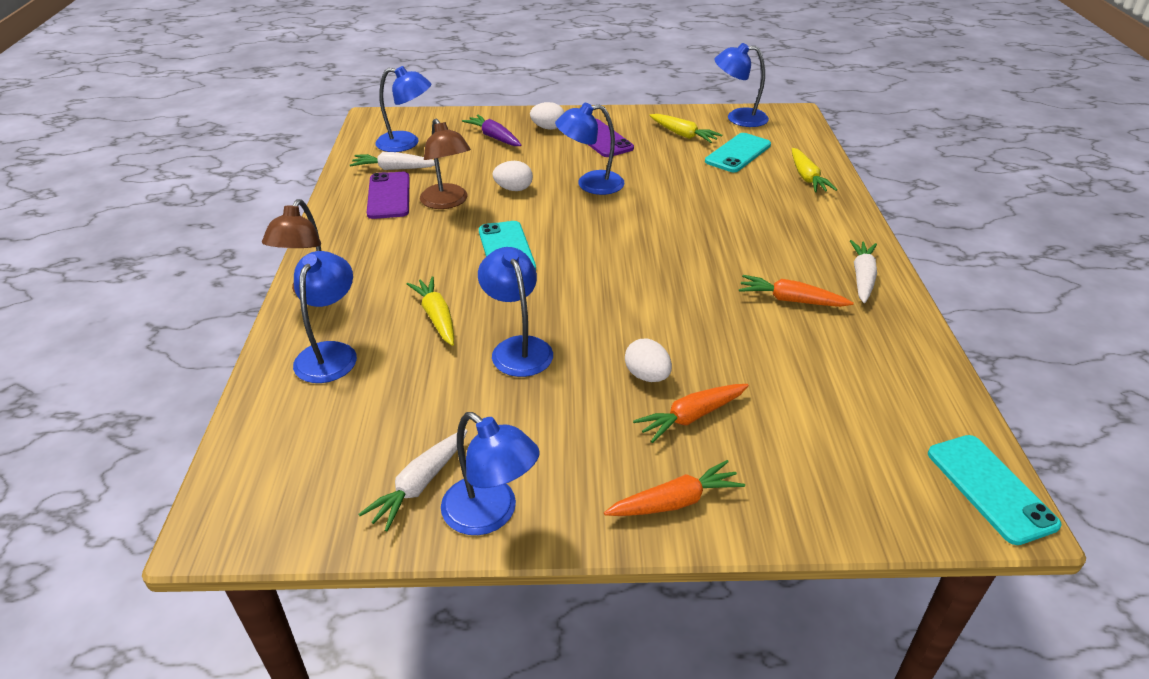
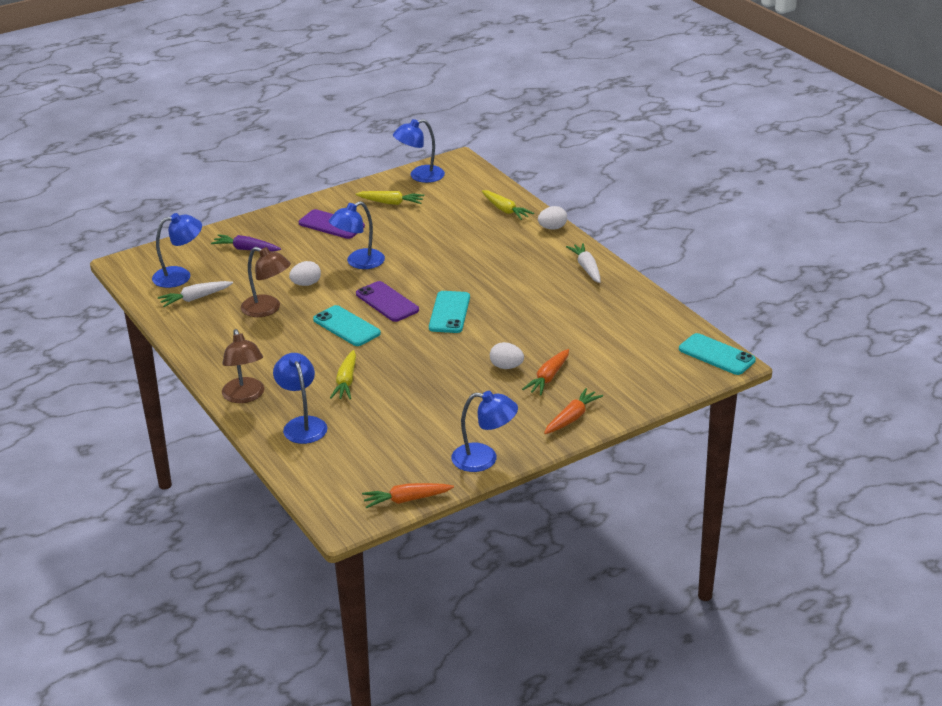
camera: 30 degrees left, 5 degrees down
(389, 196) = (217, 319): purple phone -> purple phone (387, 302)
(419, 485) = (433, 462): white carrot -> none
(436, 317) = (346, 382): yellow carrot -> yellow carrot turned 120 degrees counterclockwise
(517, 348) = (416, 380): blue lamp -> none
(548, 128) = (281, 228): white egg -> white egg (552, 228)
(738, 153) = (443, 206): turquoise phone -> turquoise phone (449, 312)
(790, 300) = (554, 296): orange carrot -> orange carrot (406, 500)

